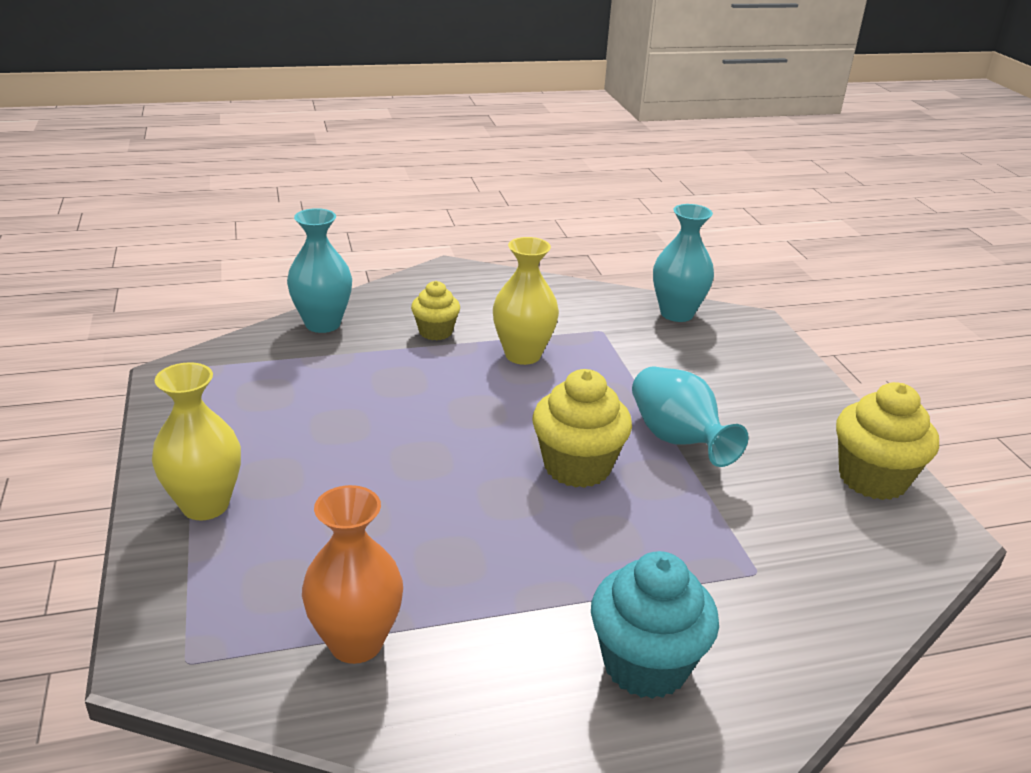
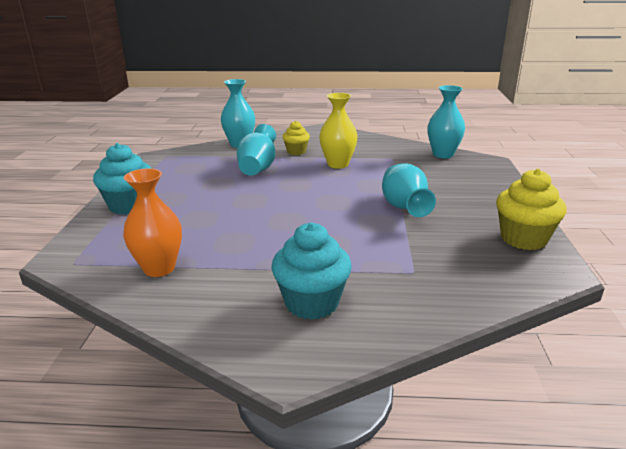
camera: 20 degrees right, 5 degrees down
(205, 505) = (129, 206): yellow vase -> turquoise cupcake
(390, 380) = (258, 168): none -> turquoise vase
(577, 466) = (335, 212): yellow cupcake -> none

